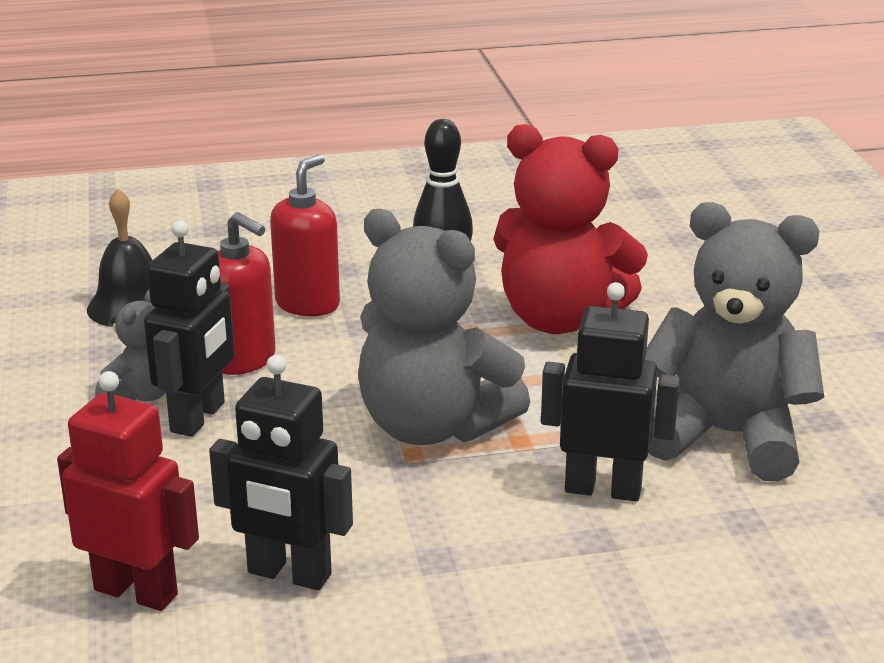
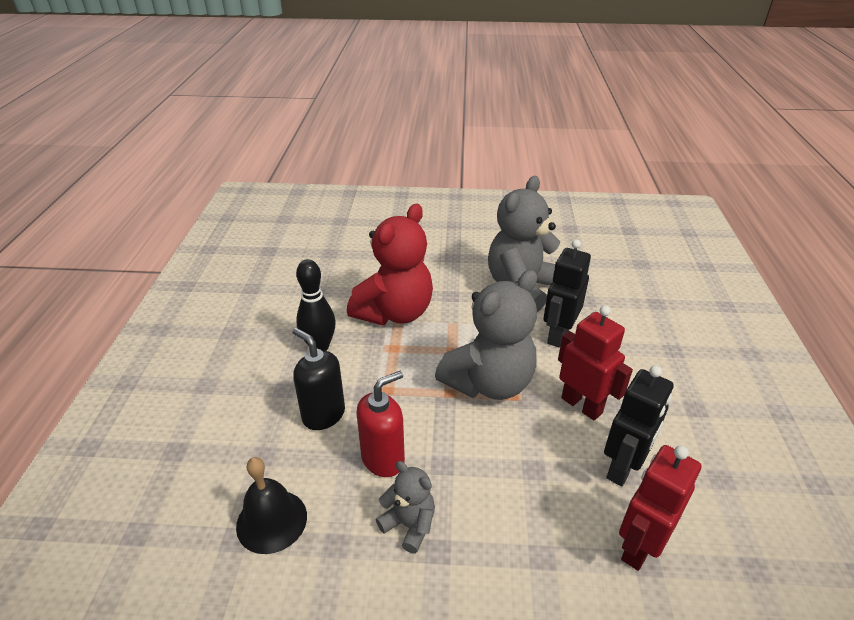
camera: 75 degrees left, 10 degrees up
(198, 417) = (449, 493): black robot -> none
(308, 304) = (323, 415): red soap dispenser -> black soap dispenser
(420, 525) = (582, 405): none -> red robot

